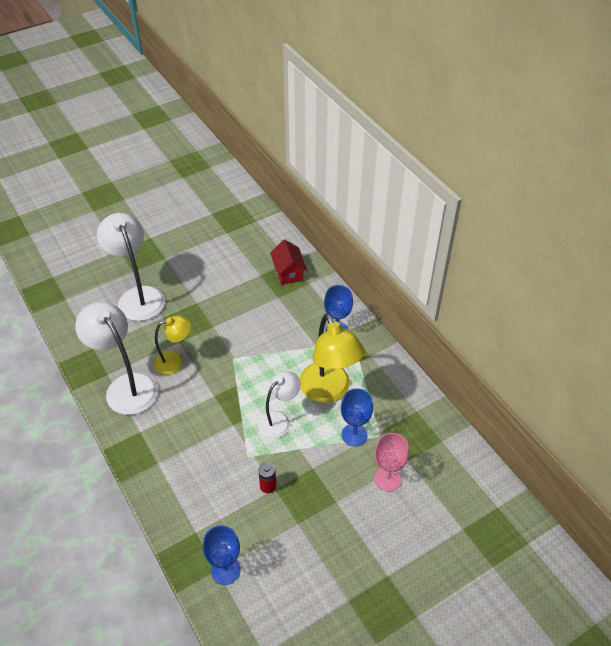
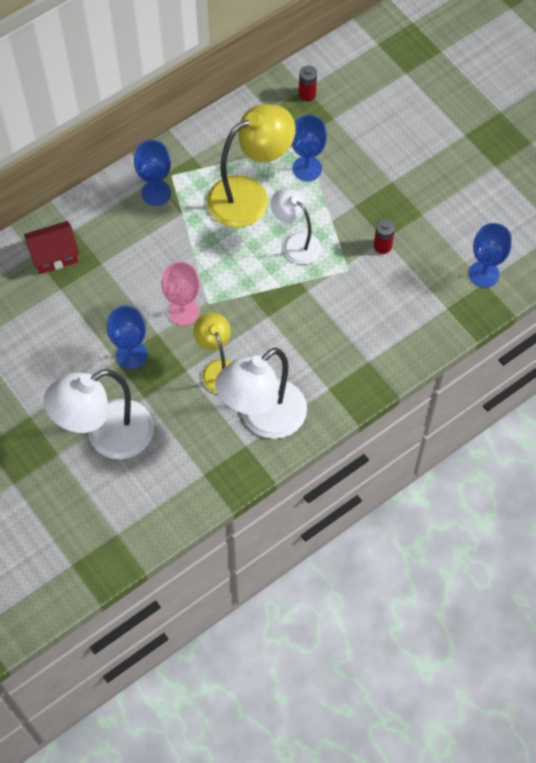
camera: 95 degrees left, 15 degrees up
(198, 311) = (131, 355): none -> blue goblet
(387, 479) = (358, 136): pink goblet -> pink goblet (183, 312)
(435, 441) = (307, 94): none -> red battery

